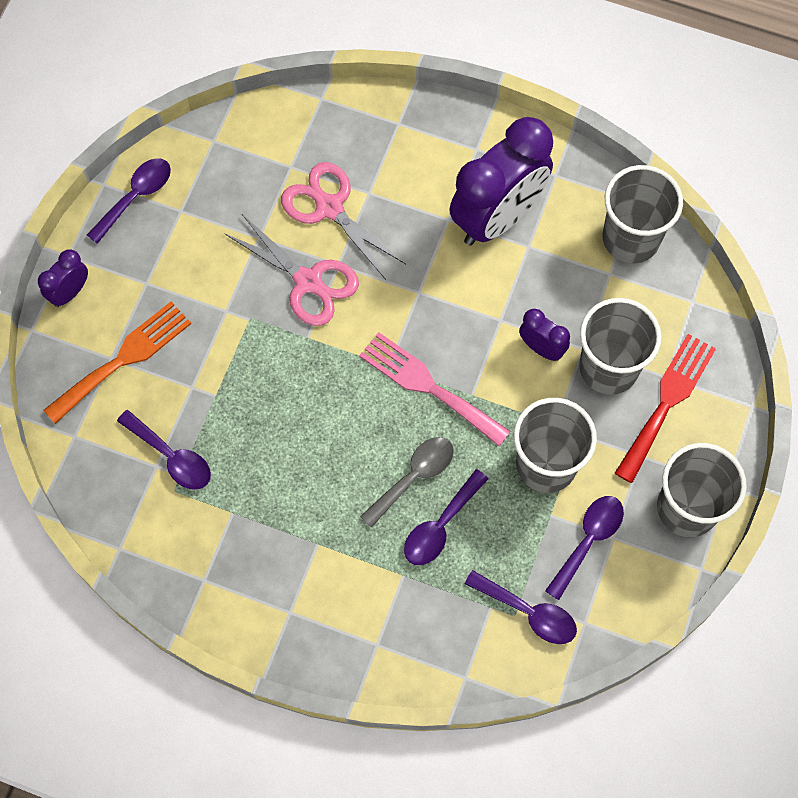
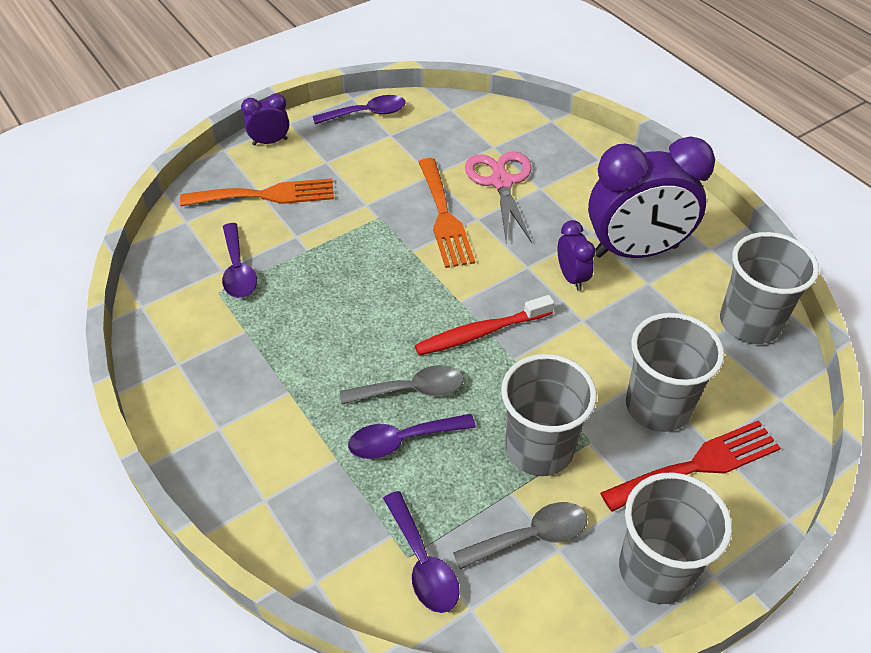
camera: 35 degrees right, 20 degrees down
(308, 281) = (444, 217): pink scissors -> orange fork
(428, 386) = (480, 333): pink fork -> red toothbrush
(541, 348) = (604, 358): purple clock -> purple clock (571, 277)
(588, 541) = (530, 537): purple spoon -> grey spoon

